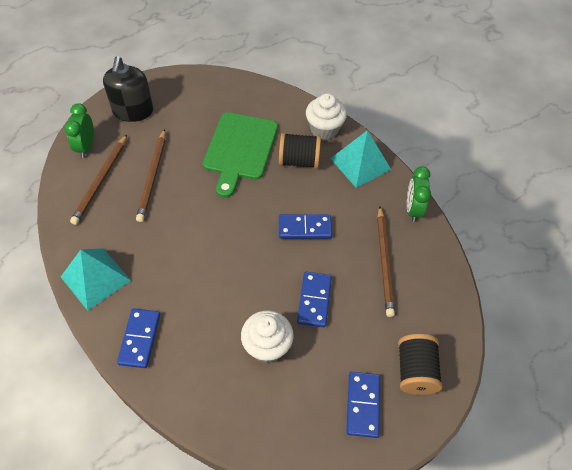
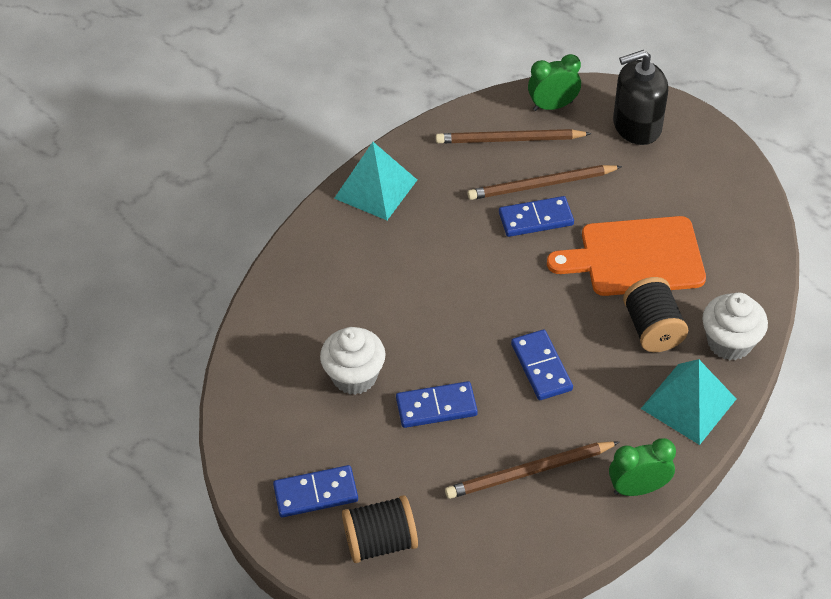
camera: 75 degrees right, 5 degrees down
(139, 339) = (318, 255): blue domino -> blue domino (536, 219)
(240, 149) = (635, 257): green cutting board -> orange cutting board

